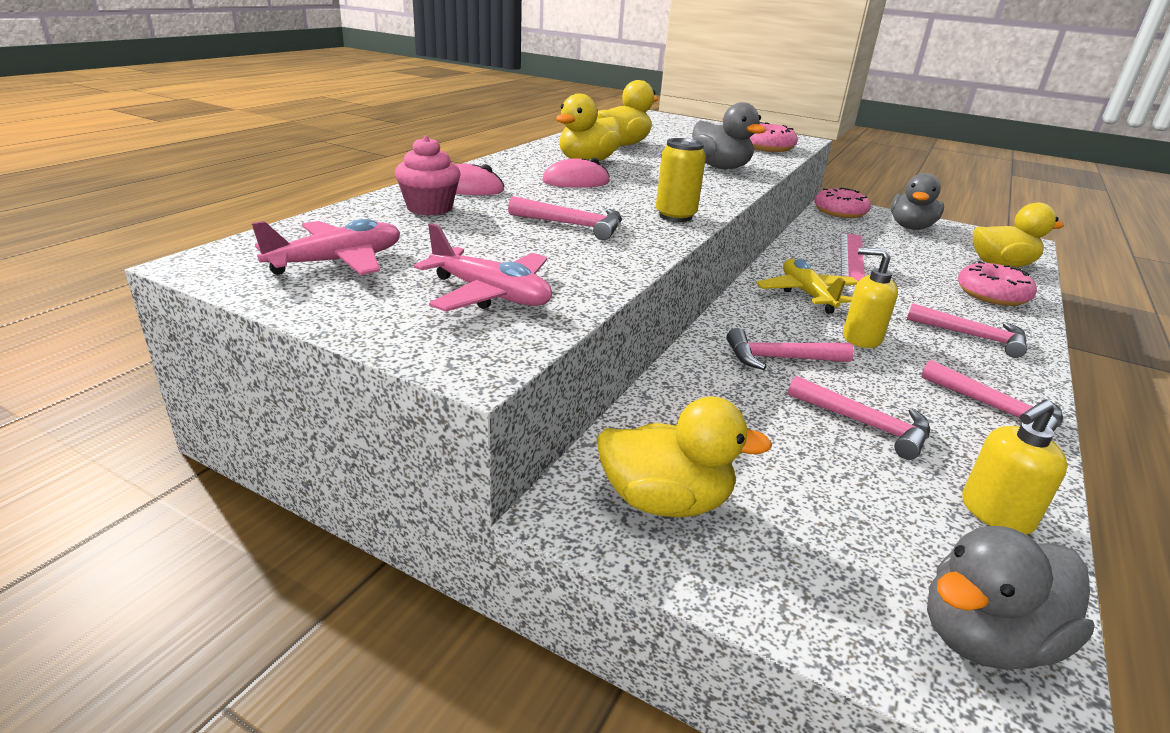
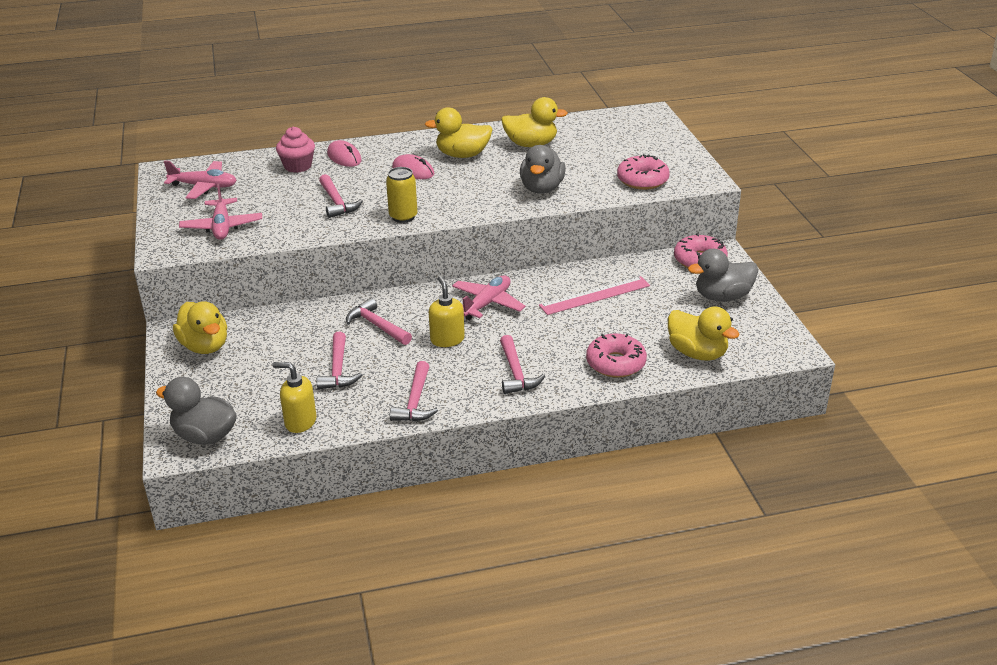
camera: 50 degrees right, 5 degrees up
(807, 294) = (487, 304): yellow plane -> pink plane

